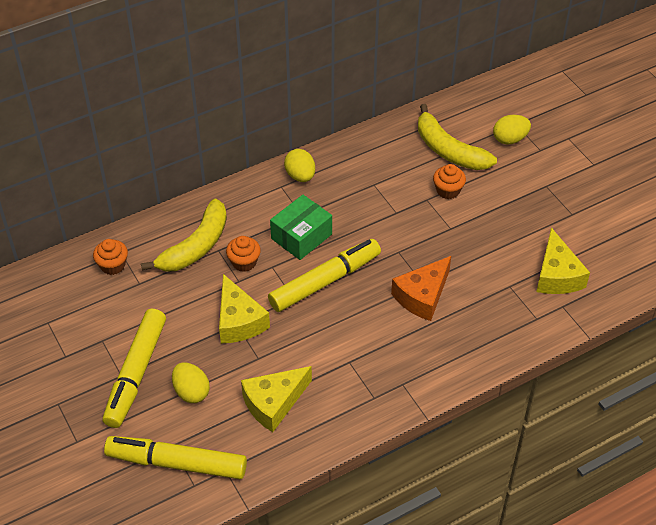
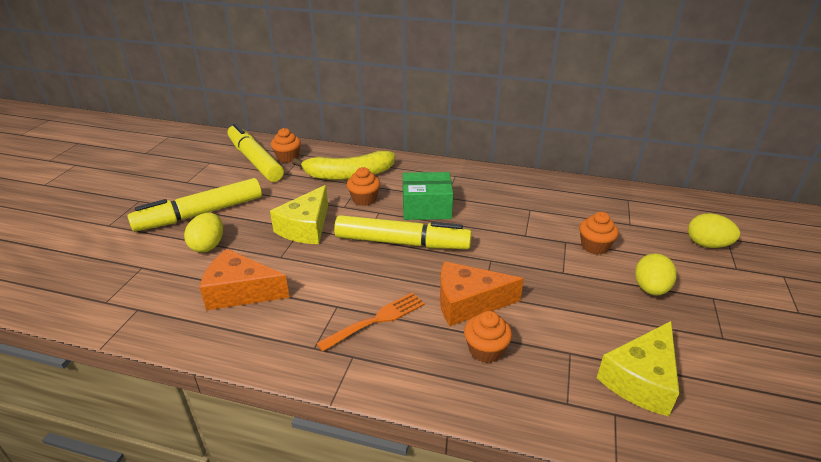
camera: 45 degrees right, 15 degrees down
(177, 463) = (123, 279): yellow marker -> yellow marker (255, 160)
(273, 403) = (240, 291): yellow cheese -> orange cheese
(300, 176) = (477, 177): yellow egg -> yellow egg (650, 289)
(385, 352) = (375, 321): none -> orange fork
(449, 150) = (630, 222): yellow banana -> none
(467, 320) = (485, 350): none -> orange cupcake

